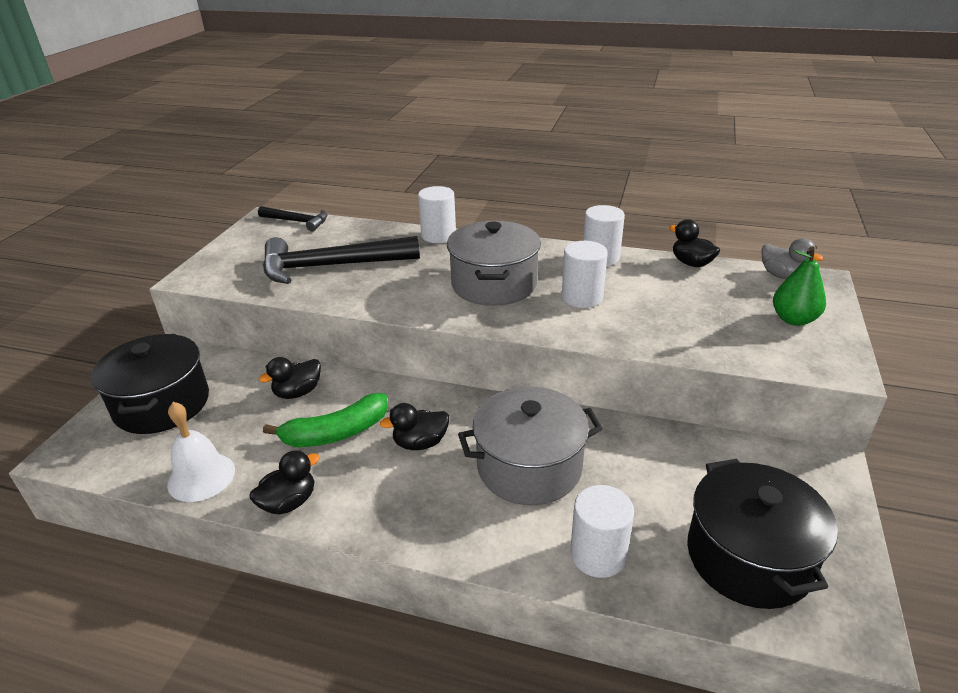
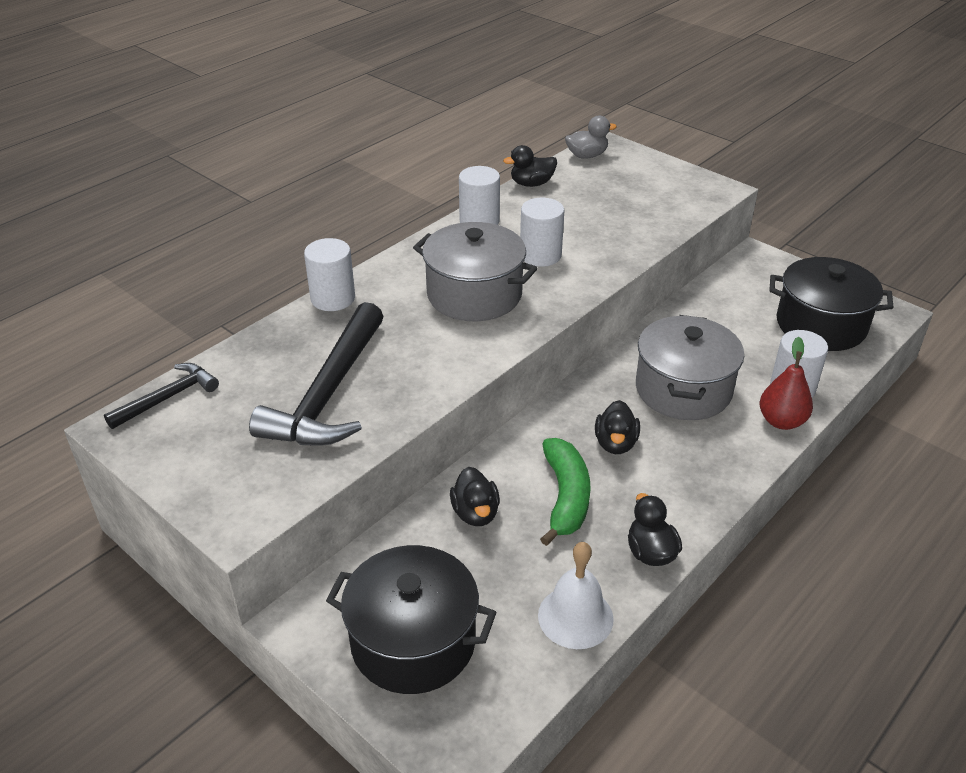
camera: 65 degrees left, 5 degrees up
(532, 557) = (781, 421): none -> red pear
(793, 319) = (649, 178): green pear -> none

